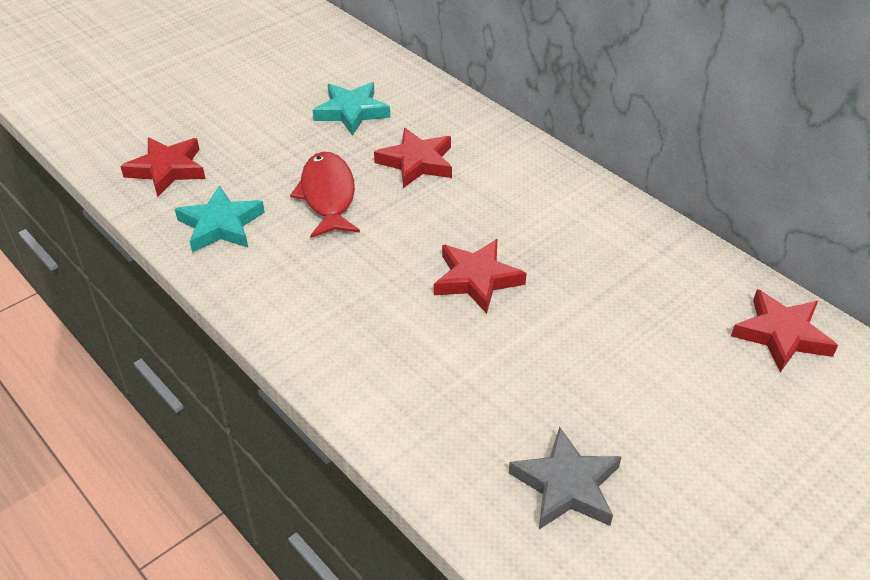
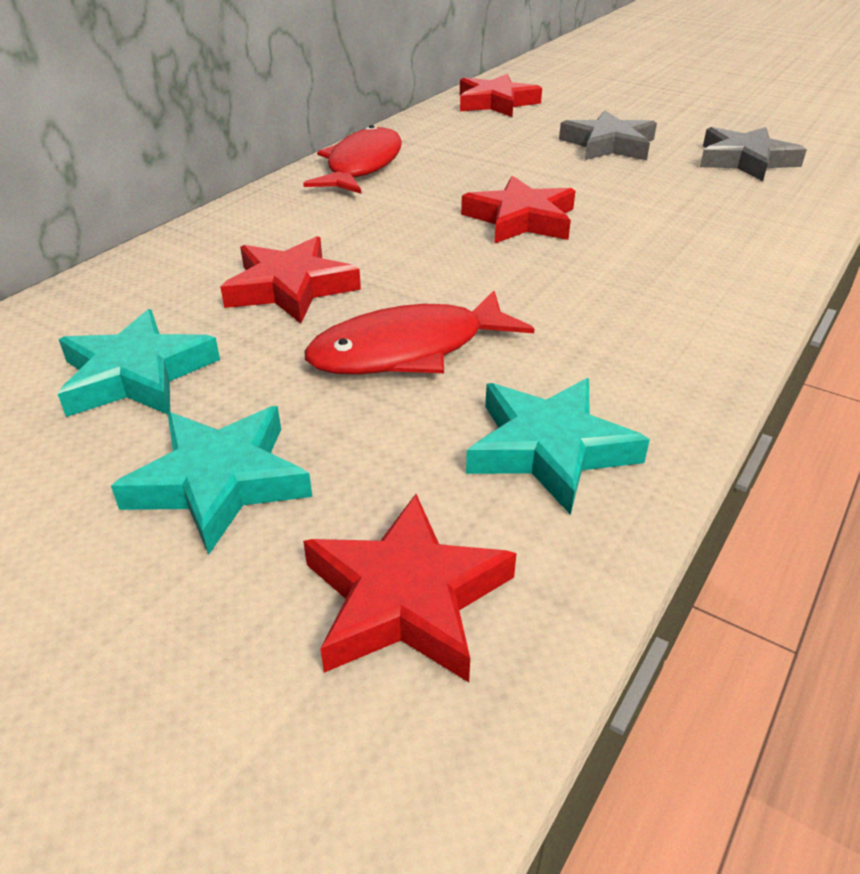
camera: 105 degrees left, 5 degrees down
(259, 132) = (219, 482): none -> turquoise star
(608, 214) = (361, 166): none -> red fish
(633, 387) = (609, 145): none -> grey star

